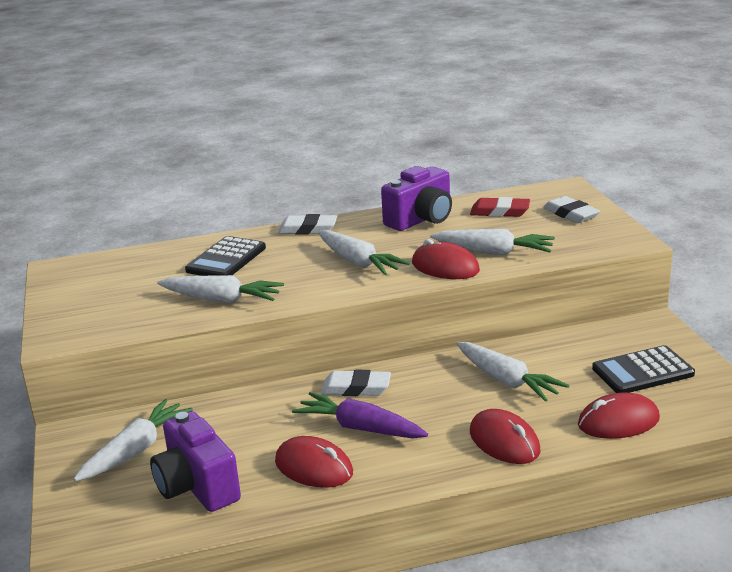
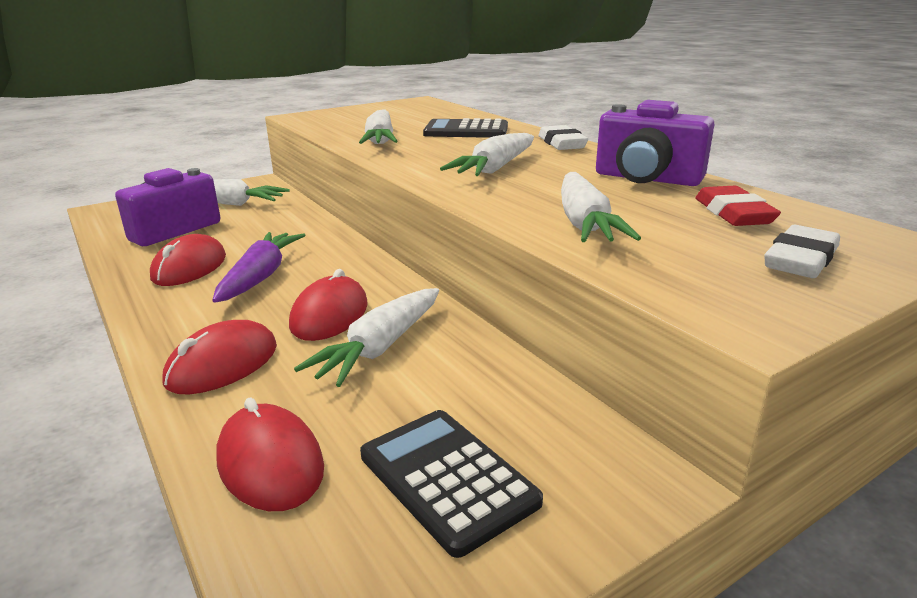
camera: 70 degrees right, 0 degrees up
(356, 388) = (341, 263): white eraser -> none
(445, 267) = (512, 204): red mouse -> red mouse (329, 315)

